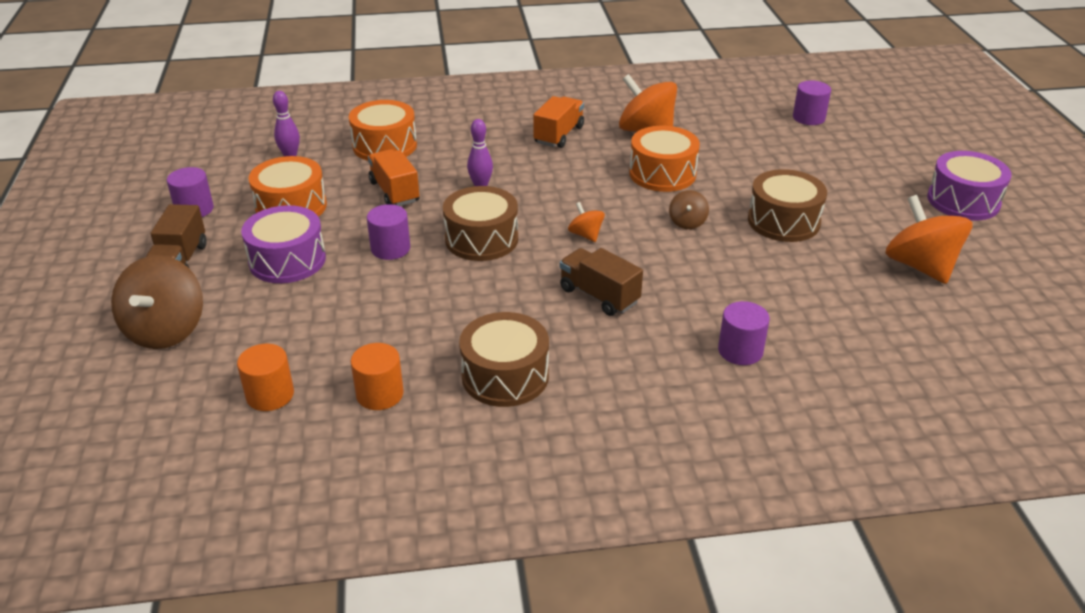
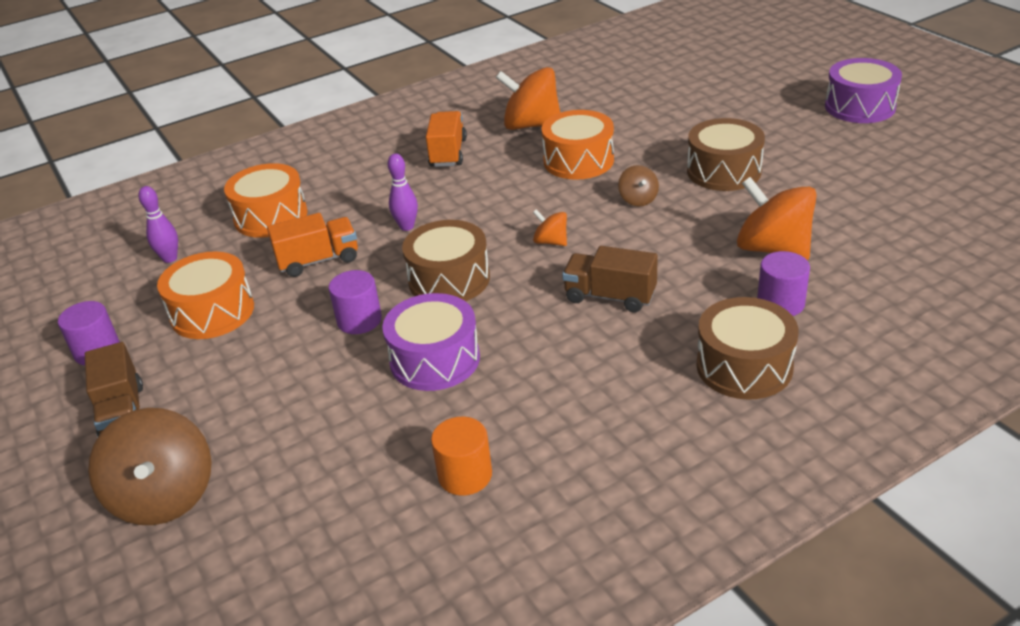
camera: 20 degrees left, 0 degrees up
(270, 395) = (343, 522): orange cylinder -> none
(287, 260) = (252, 370): purple drum -> purple drum (435, 359)
(394, 192) = (318, 260): orange truck -> orange truck turned 120 degrees clockwise
(505, 376) = (580, 408): brown drum -> brown drum (744, 366)
(808, 118) = (671, 71): purple cylinder -> none
(920, 266) = (871, 174): orange spinning top -> orange spinning top (773, 249)

